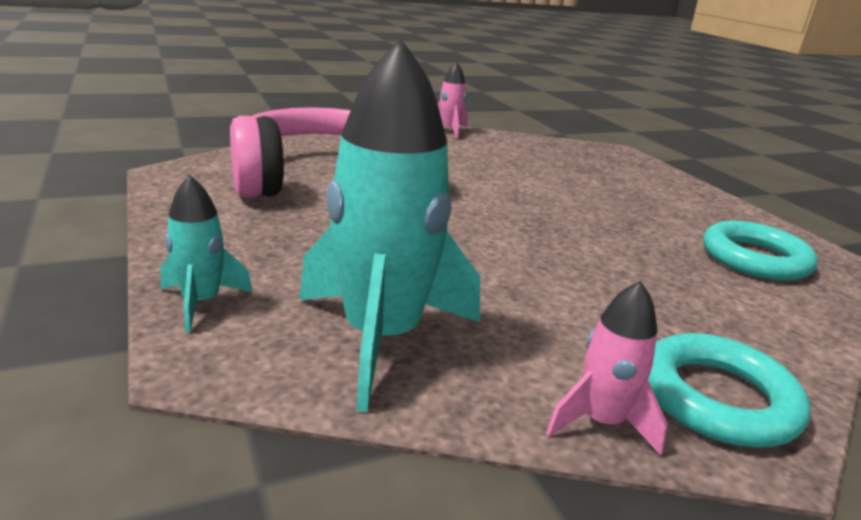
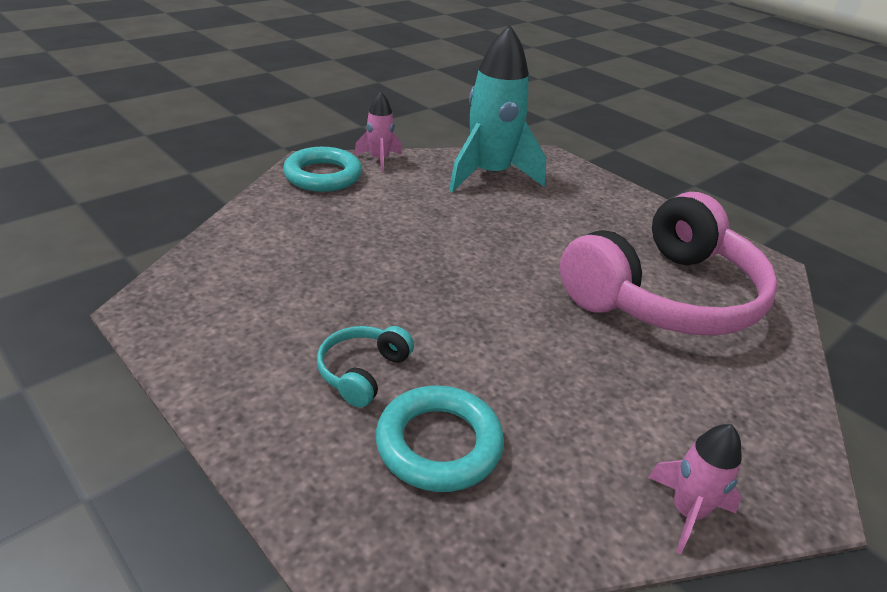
camera: 160 degrees right, 10 degrees up
(201, 303) = (584, 176): turquoise rocket -> none
(621, 194) = (362, 372): none -> turquoise headphones
(755, 259) = (239, 287): turquoise ring -> turquoise ring (439, 444)

